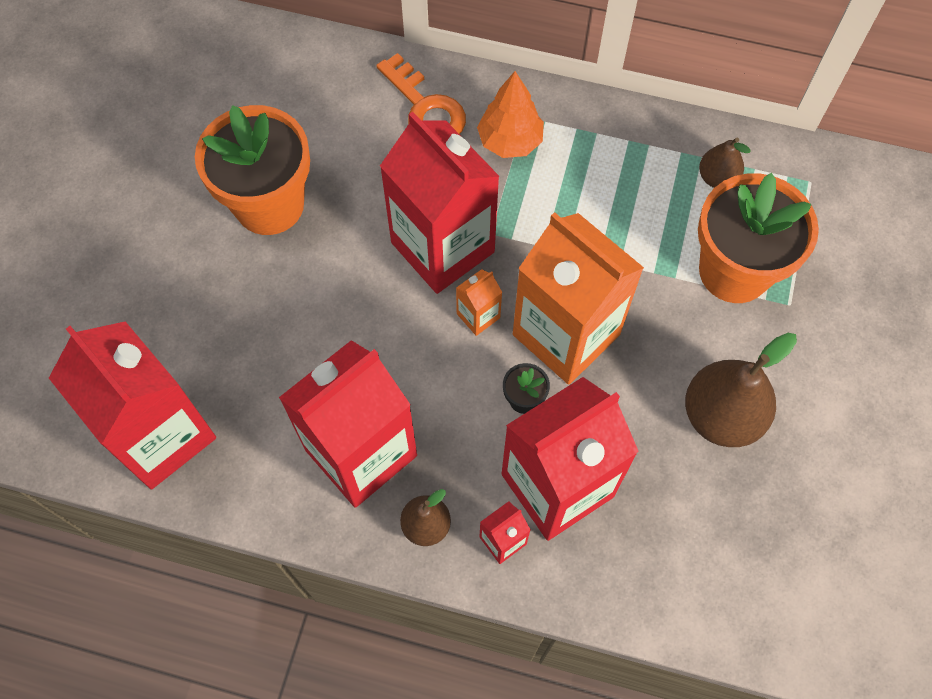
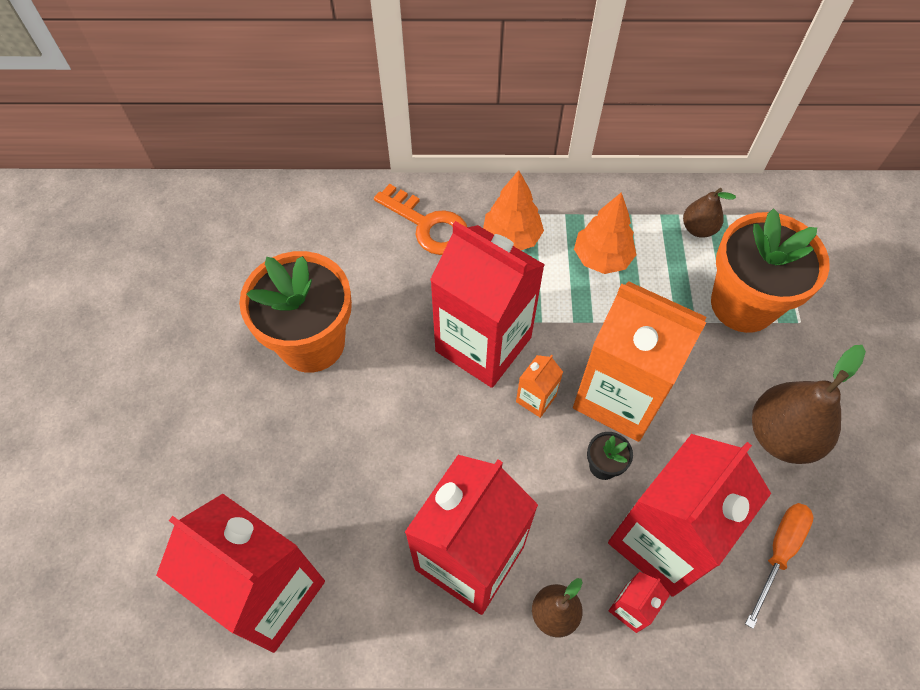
camera: 15 degrees left, 5 degrees down
(599, 185) = (601, 258): none -> orange tree
(672, 528) = (779, 552): none -> orange screwdriver

